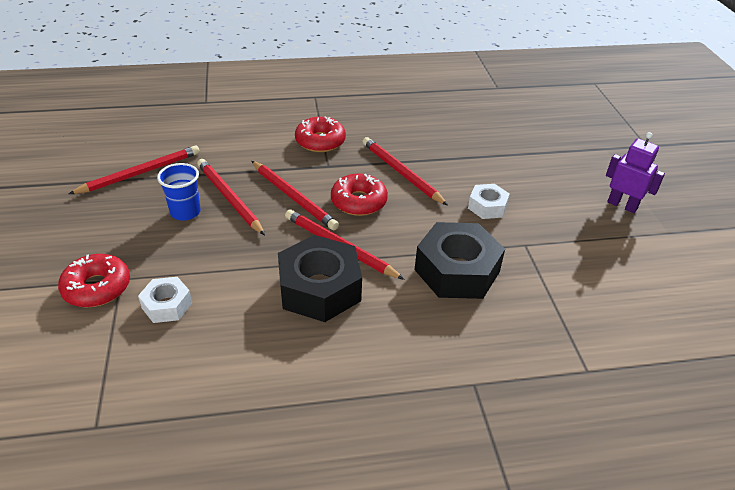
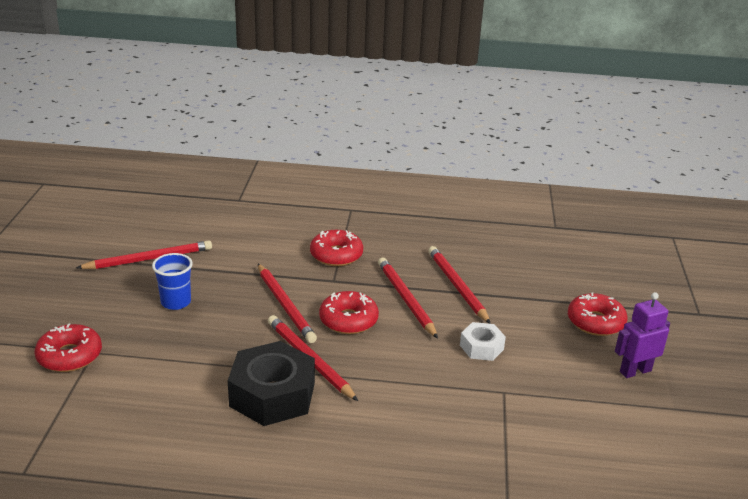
camera: 15 degrees right, 10 degrees down
(167, 305) = (125, 383): white nut -> none
(229, 198) = (222, 296): red pencil -> red pencil (457, 286)
(457, 271) = (418, 403): black nut -> none
(570, 167) = (595, 322): none -> red donut
(622, 205) = (635, 371): purple robot -> purple robot turned 75 degrees counterclockwise

